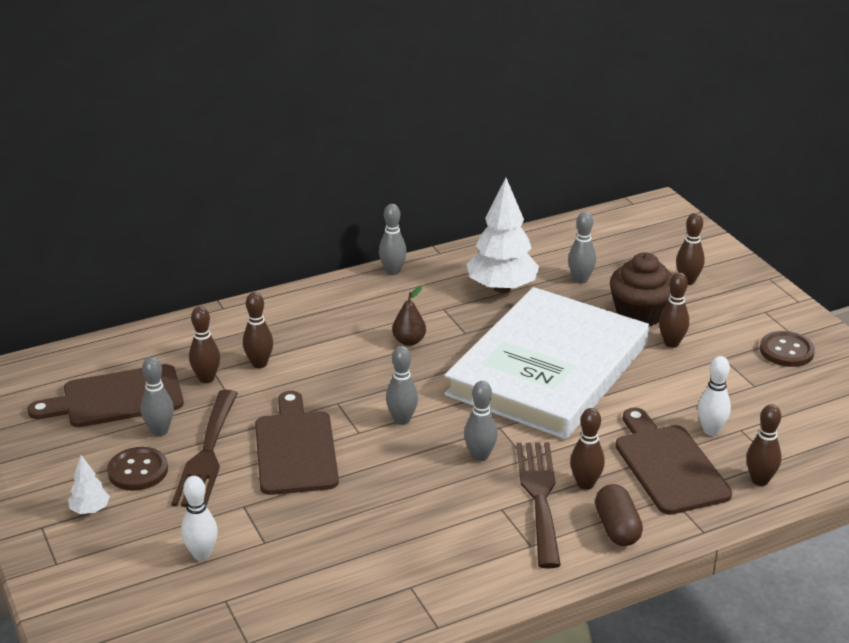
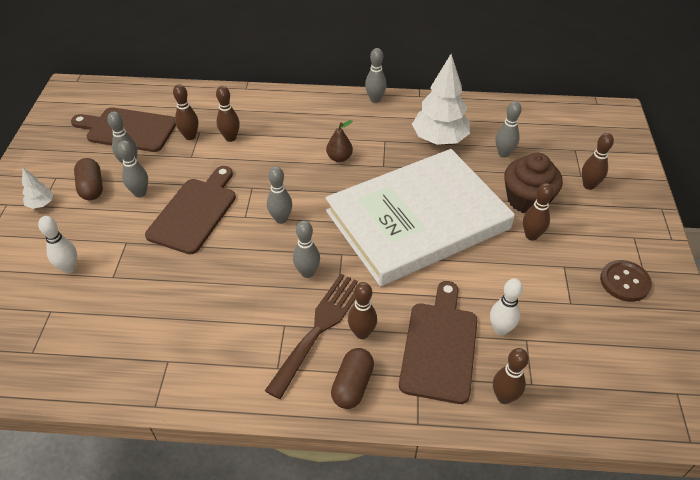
camera: 30 degrees right, 15 degrees up
(138, 471) = (92, 187): brown button -> brown capsule
(207, 454) = (140, 193): brown fork -> grey bowling pin

